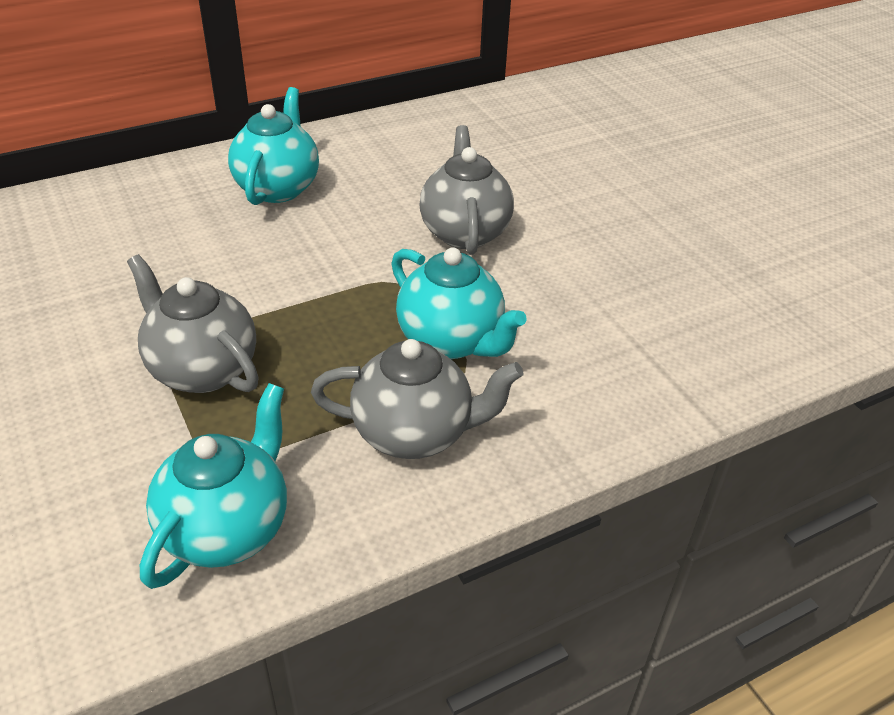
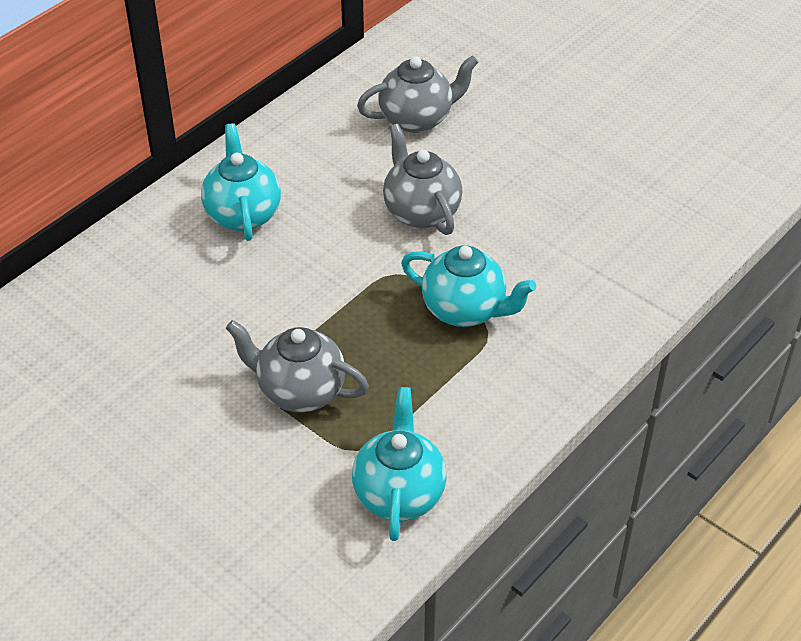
camera: 20 degrees left, 5 degrees up
(414, 433) = (480, 389): grey teapot -> grey teapot (417, 119)

